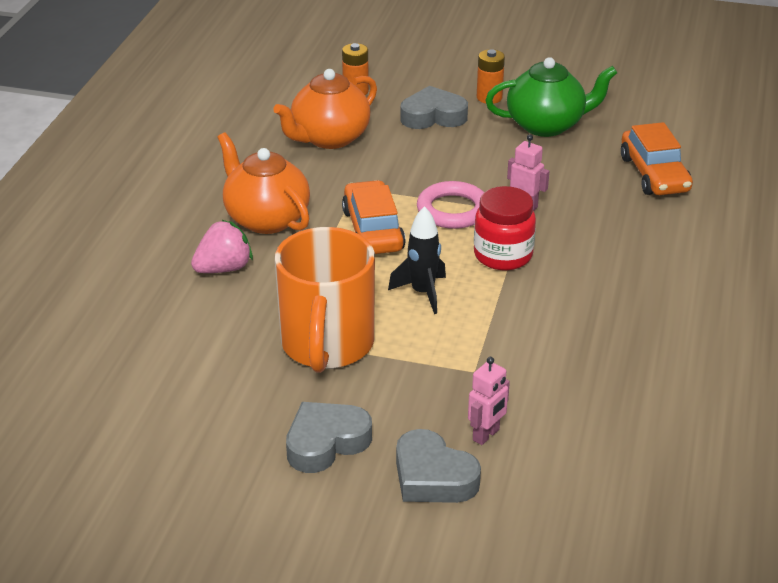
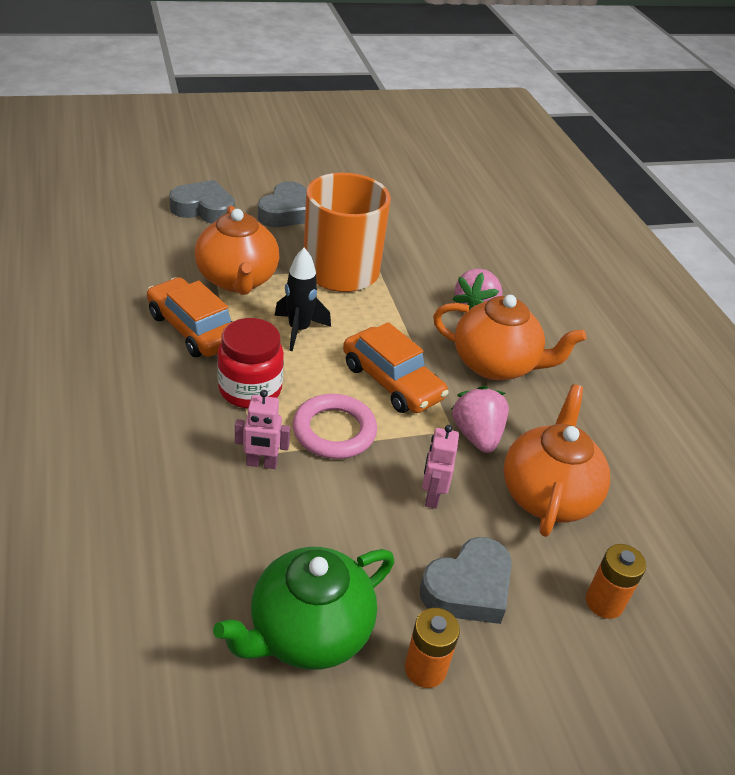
camera: 145 degrees right, 5 degrees up
(341, 179) = (477, 435): none -> pink strawberry
(451, 362) = (237, 280): none -> orange teapot
(486, 435) = (181, 238): pink robot -> pink robot (431, 496)
(654, 174) = (118, 578): orange car -> orange car (193, 329)

